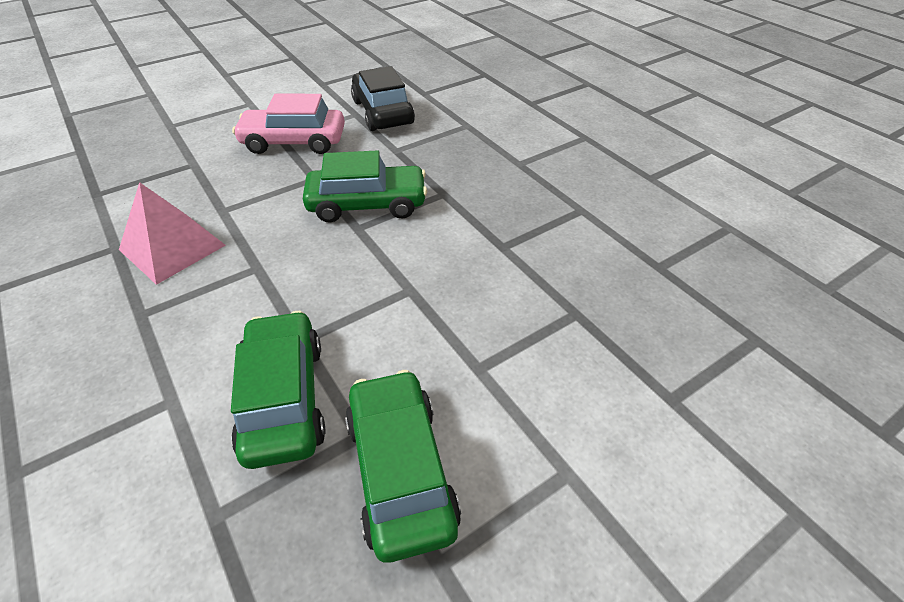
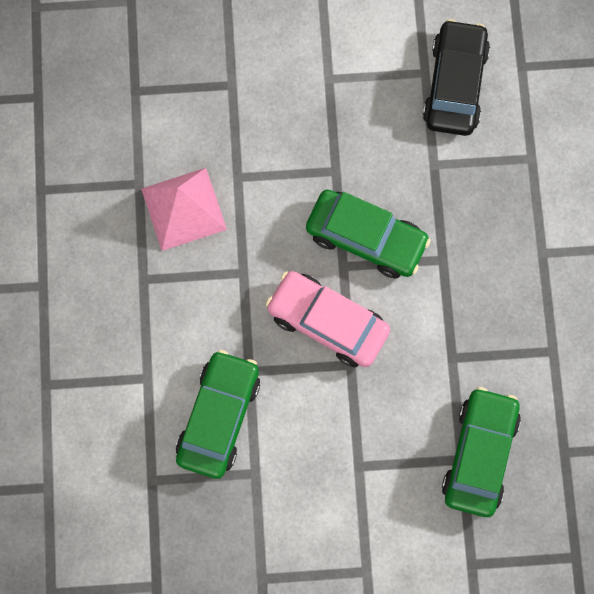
camera: 30 degrees right, 30 degrees up
(294, 142) = (339, 95): pink car -> pink car (327, 322)
(400, 470) = (268, 512): green car -> green car (479, 454)

